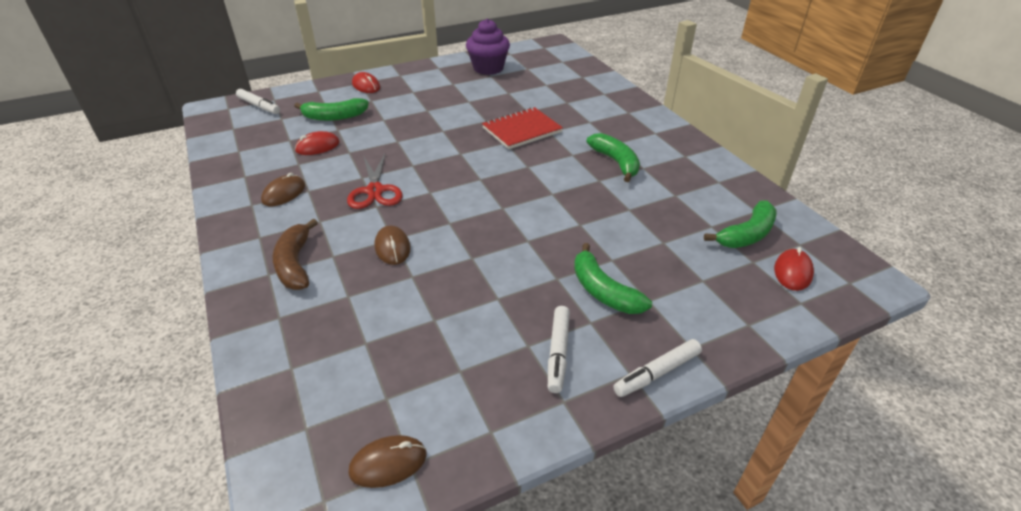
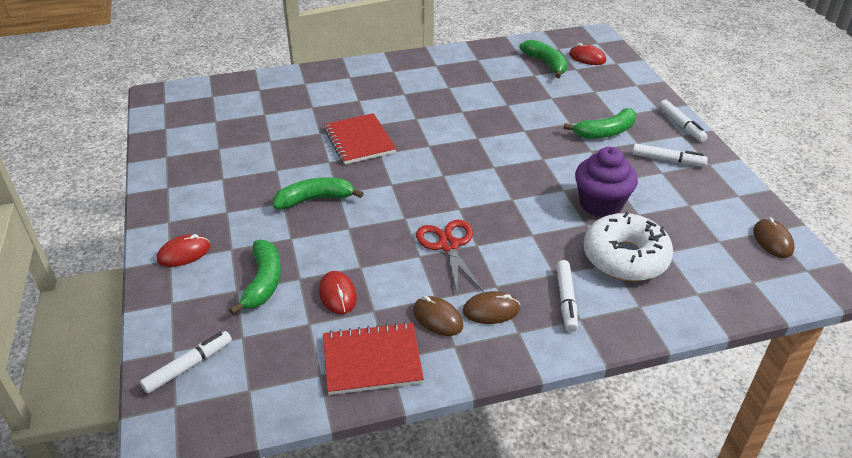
camera: 80 degrees left, 0 degrees up
(246, 169) = (372, 360): none -> red notebook
(295, 264) = (566, 300): brown banana -> white marker
(355, 307) = (625, 257): none -> white donut
(375, 191) = (448, 245): red scissors -> red scissors turned 105 degrees counterclockwise
(392, 247) = (546, 235): brown mouse -> brown mouse (491, 310)
(488, 68) = (196, 148): purple cupcake -> purple cupcake (601, 204)
(616, 162) = (436, 98): green banana -> green banana (315, 199)

